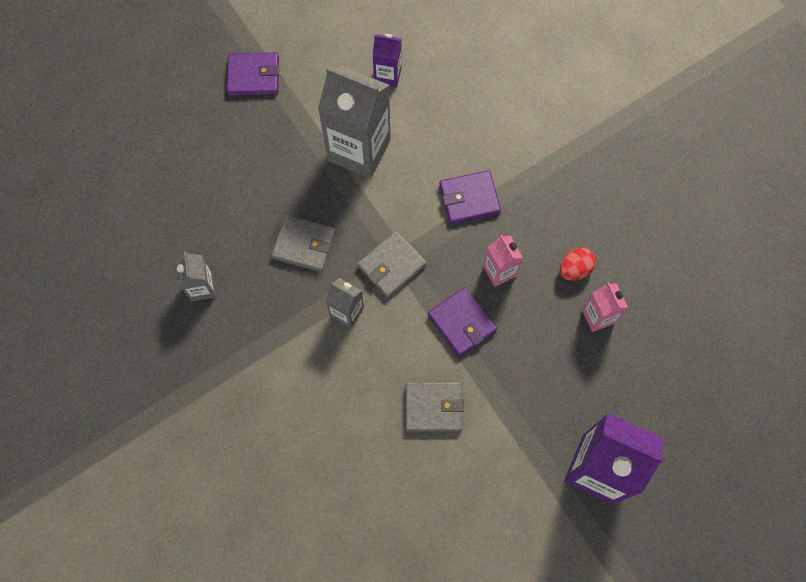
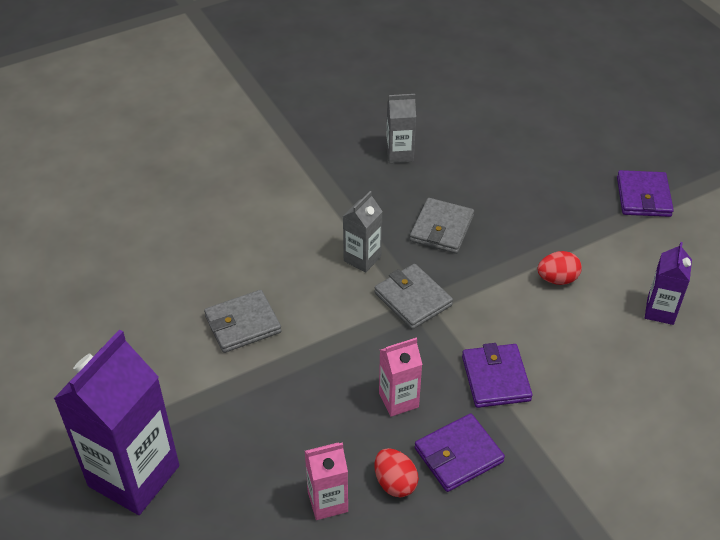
camera: 95 degrees right, 25 degrees down
(359, 150) = (557, 279): grey carton -> red egg
(433, 407) = (243, 324): grey wallet -> grey wallet turned 60 degrees clockwise
(462, 323) = (337, 357): purple wallet -> purple wallet (458, 455)

